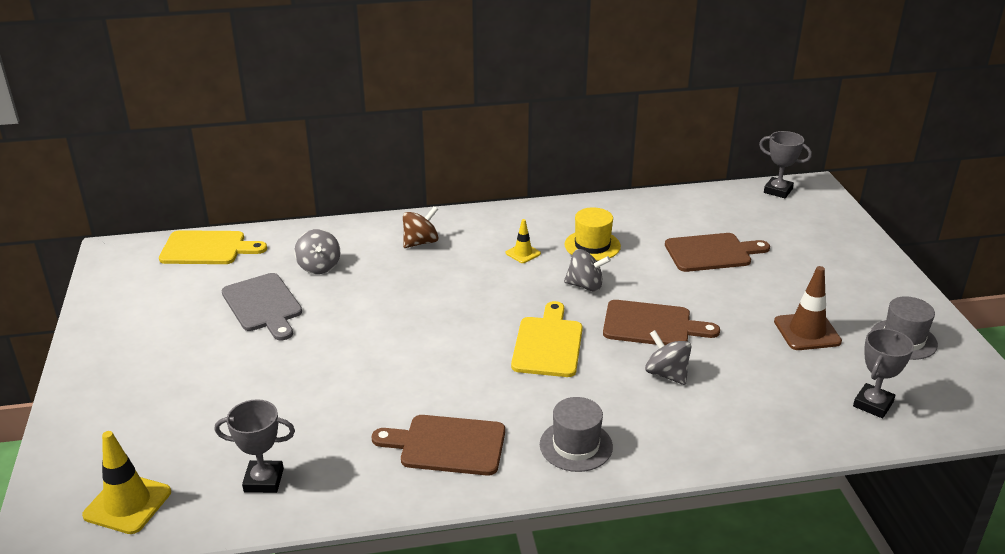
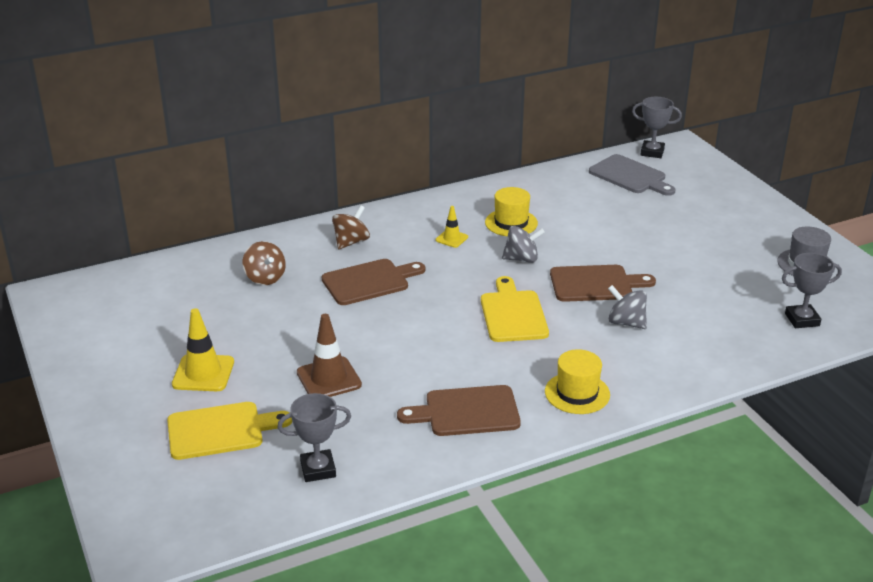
camera: 15 degrees left, 0 degrees up
(127, 504) = (202, 511): yellow traffic cone -> yellow traffic cone (203, 373)
(207, 248) = (143, 277): yellow cutting board -> yellow cutting board (220, 430)
(263, 305) = (230, 320): grey cutting board -> grey cutting board (630, 176)
(319, 267) = (265, 278): grey spinning top -> brown spinning top
(576, 445) = (577, 393): grey hat -> yellow hat
(711, 253) = (618, 214): brown cutting board -> brown cutting board (369, 281)
(807, 332) = (726, 270): brown traffic cone -> brown traffic cone (329, 379)
(873, 404) = (802, 320): grey trophy -> grey trophy turned 60 degrees clockwise

